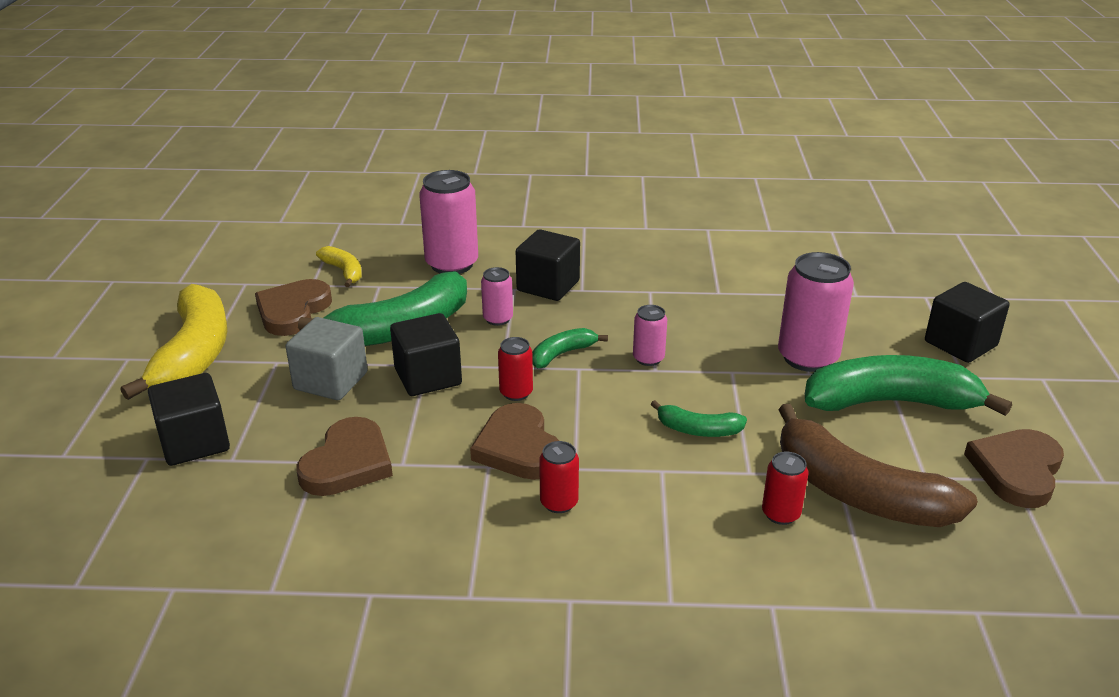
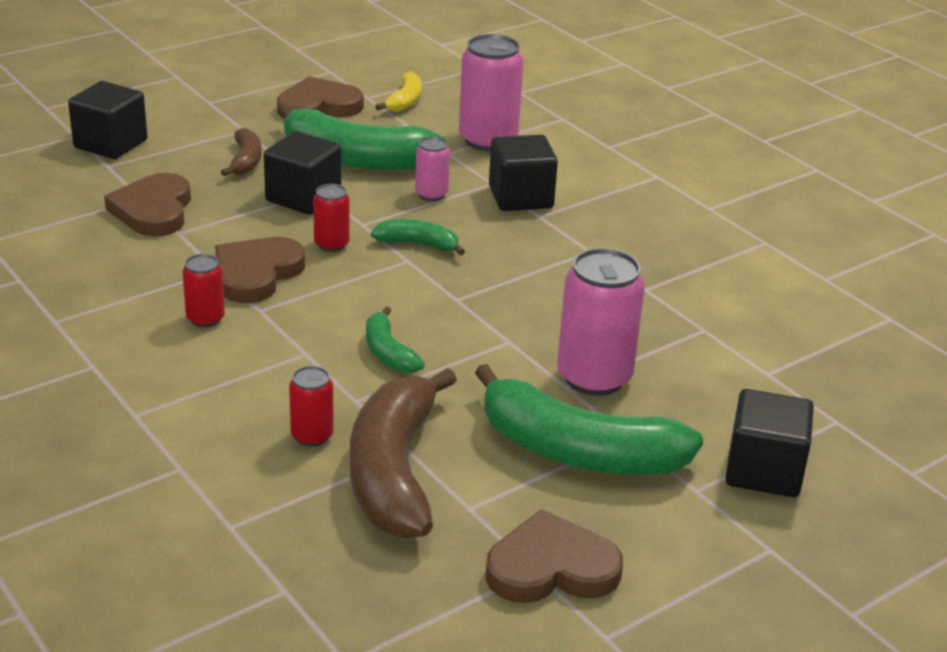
camera: 50 degrees right, 0 degrees up
(194, 354) = (212, 96): yellow banana -> none
(331, 381) = (246, 161): grey cube -> brown banana
(348, 463) = (153, 210): brown heart -> brown heart turned 105 degrees clockwise
(648, 358) = (470, 289): pink can -> none
(890, 402) = (577, 451): green banana -> green banana turned 150 degrees clockwise

